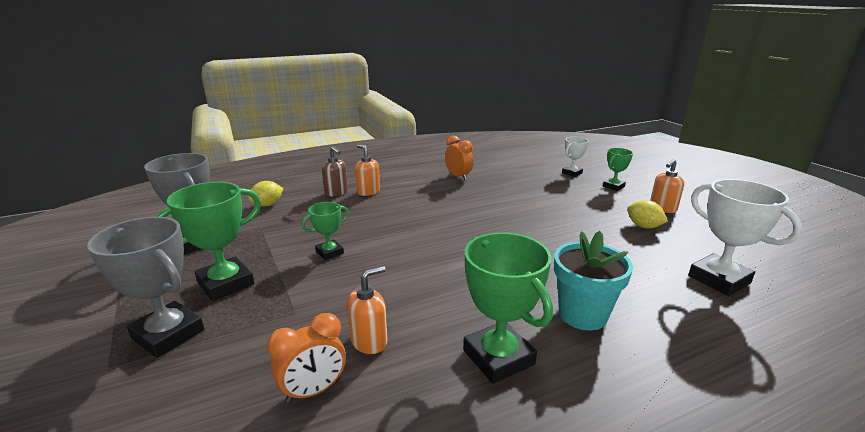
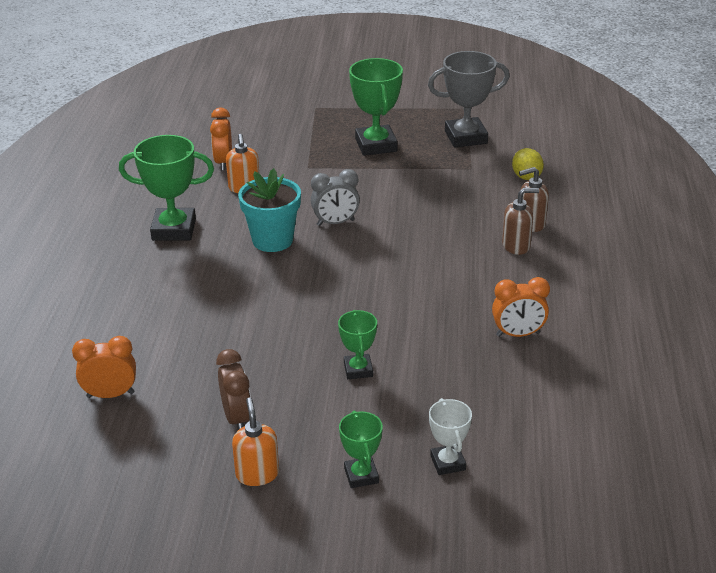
camera: 120 degrees right, 10 degrees up
(168, 334) = (329, 124): grey trophy -> none
(329, 252) = (383, 194): green trophy -> green trophy (358, 370)
(368, 192) = (516, 246): orange soap dispenser -> brown soap dispenser
(395, 261) = (335, 223): none -> grey clock
(582, 314) = (166, 285): turquoise flower pot -> turquoise flower pot (272, 240)
(643, 226) = (237, 418): yellow lemon -> brown clock
(719, 279) = (110, 395): white trophy -> orange clock

